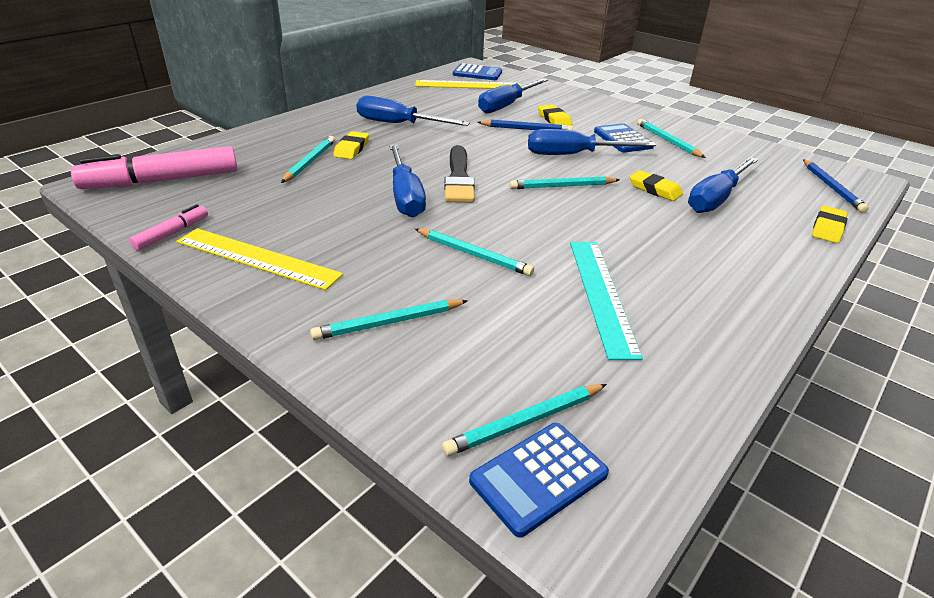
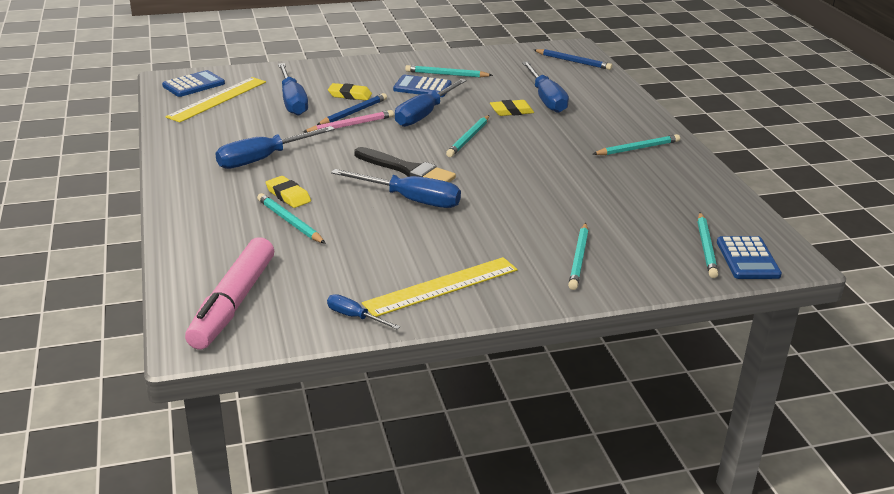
camera: 55 degrees left, 5 degrees down
(172, 233) = (354, 317): pink marker -> blue screwdriver
(474, 255) = (527, 204): turquoise pencil -> turquoise pencil (638, 148)
(503, 135) = (351, 125): none -> pink pencil
(601, 294) = (615, 181): turquoise ruler -> none
(827, 228) = (615, 87): yellow eraser -> none

